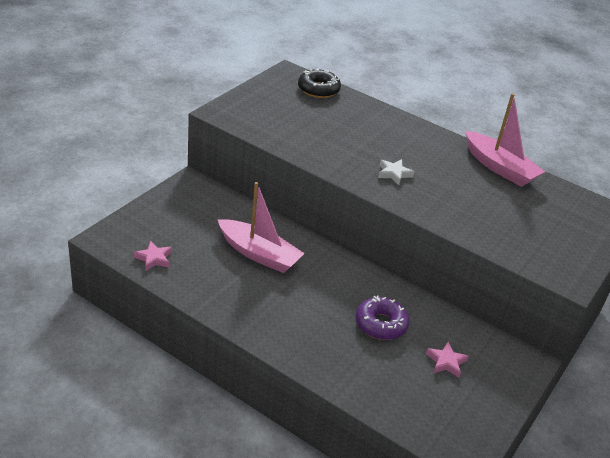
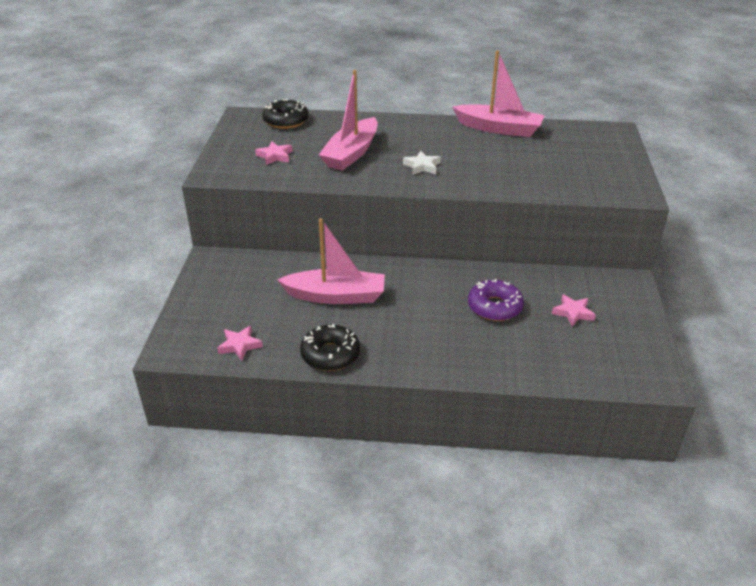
camera: 25 degrees left, 0 degrees up
(213, 298) = (330, 354): none -> black donut
(281, 116) = (275, 156): none -> pink star
(345, 139) = (351, 153): none -> pink boat

